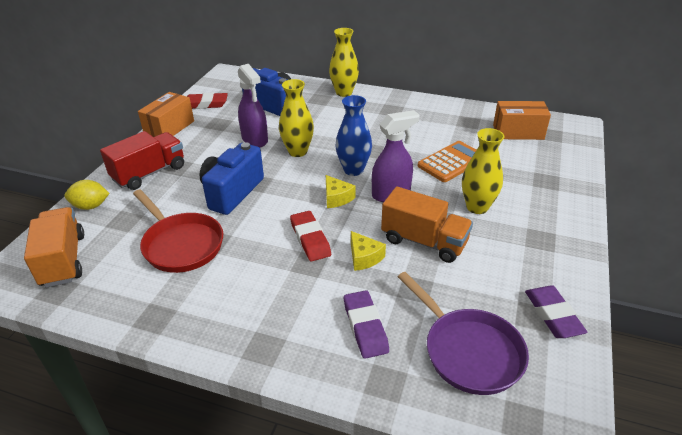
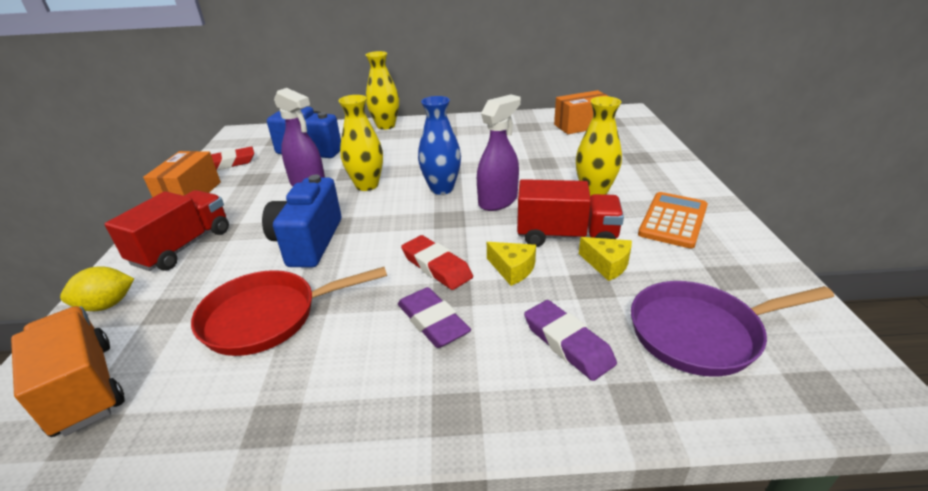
camera: 20 degrees left, 5 degrees down
(181, 244) = (268, 317): red pan -> red pan turned 135 degrees clockwise
(336, 198) = (440, 218): yellow cheese -> yellow cheese (607, 264)
(424, 241) = (566, 236): orange truck -> red truck
(451, 162) = (538, 161): orange calculator -> orange calculator (673, 220)
(468, 351) = (701, 333): purple pan -> purple pan turned 135 degrees clockwise
(553, 315) = (749, 270): purple eraser -> purple eraser (433, 322)

